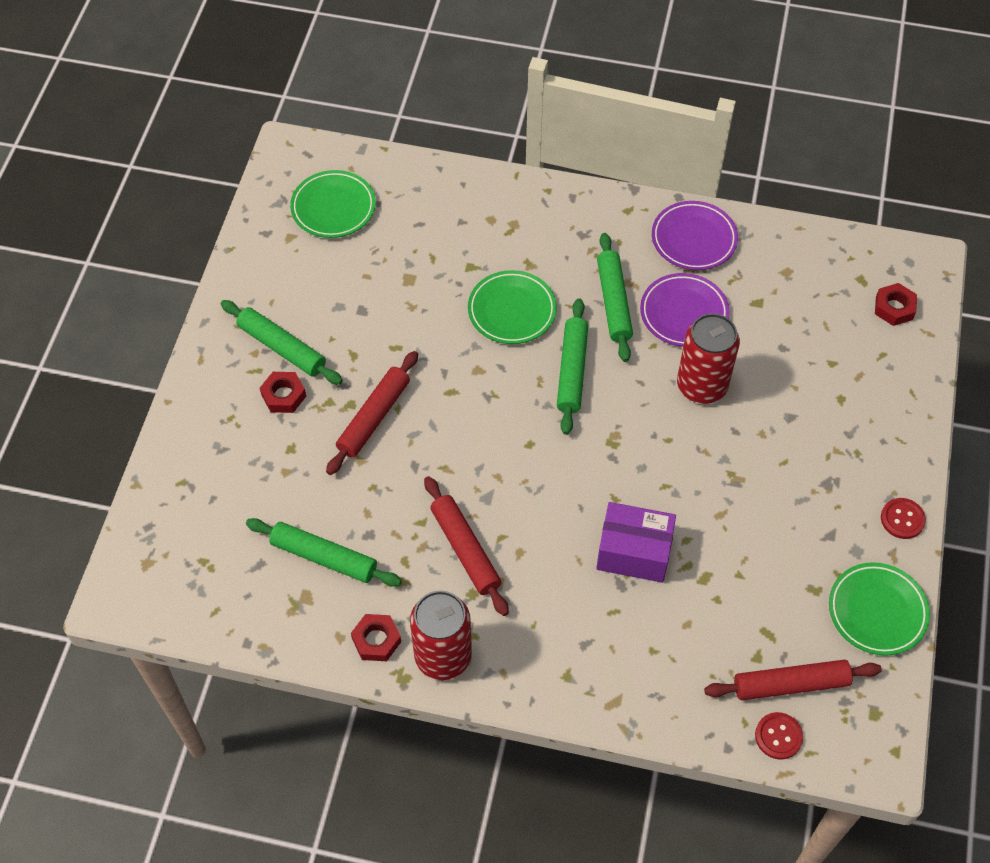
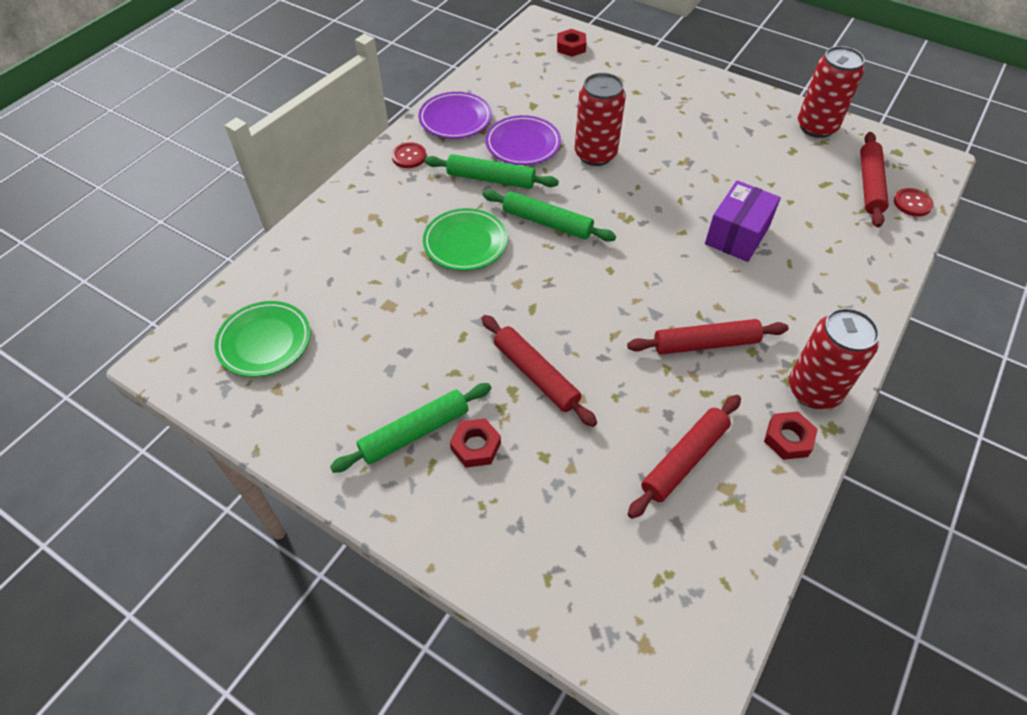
camera: 70 degrees left, 5 degrees down
(324, 557) = (684, 460): green rolling pin -> red rolling pin
(877, 611) = (816, 127): green plate -> red can
(902, 519) = (745, 94): red button -> red button (409, 156)

